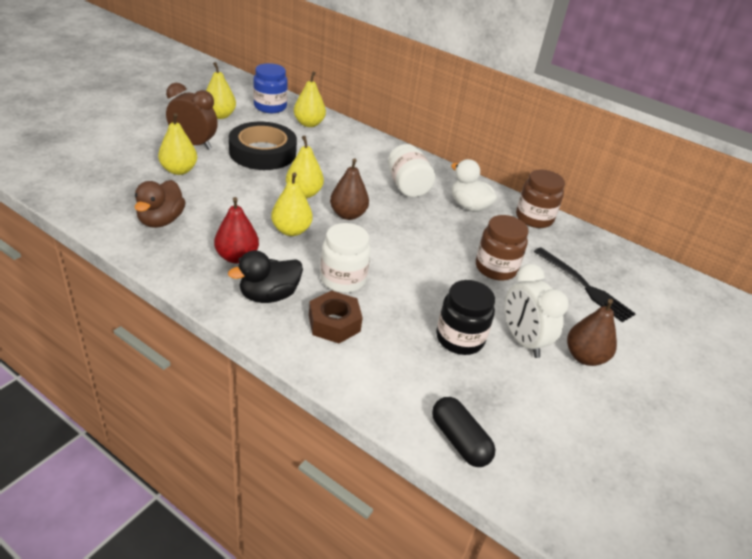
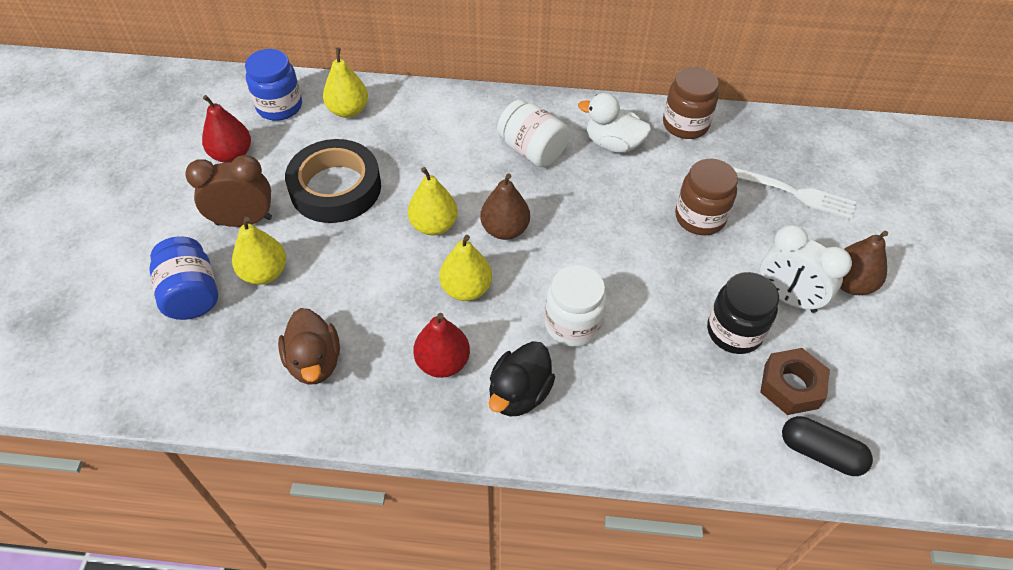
camera: 25 degrees left, 15 degrees up
(129, 161) = (191, 294): none -> blue jar
(220, 115) = (232, 155): yellow pear -> red pear
(334, 323) = (610, 388): brown nut -> brown nut (791, 386)
(584, 286) = (791, 192): black fork -> white fork

